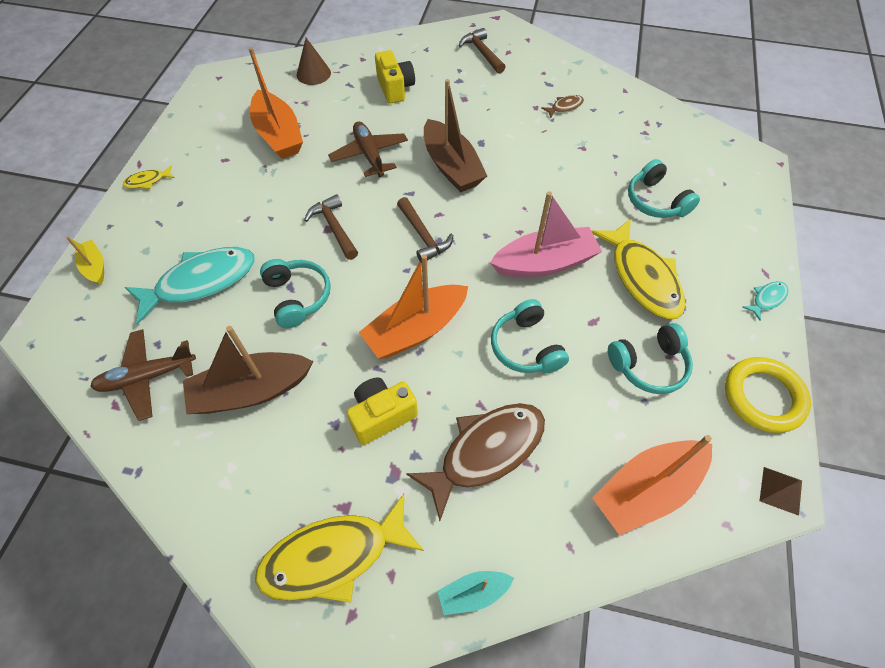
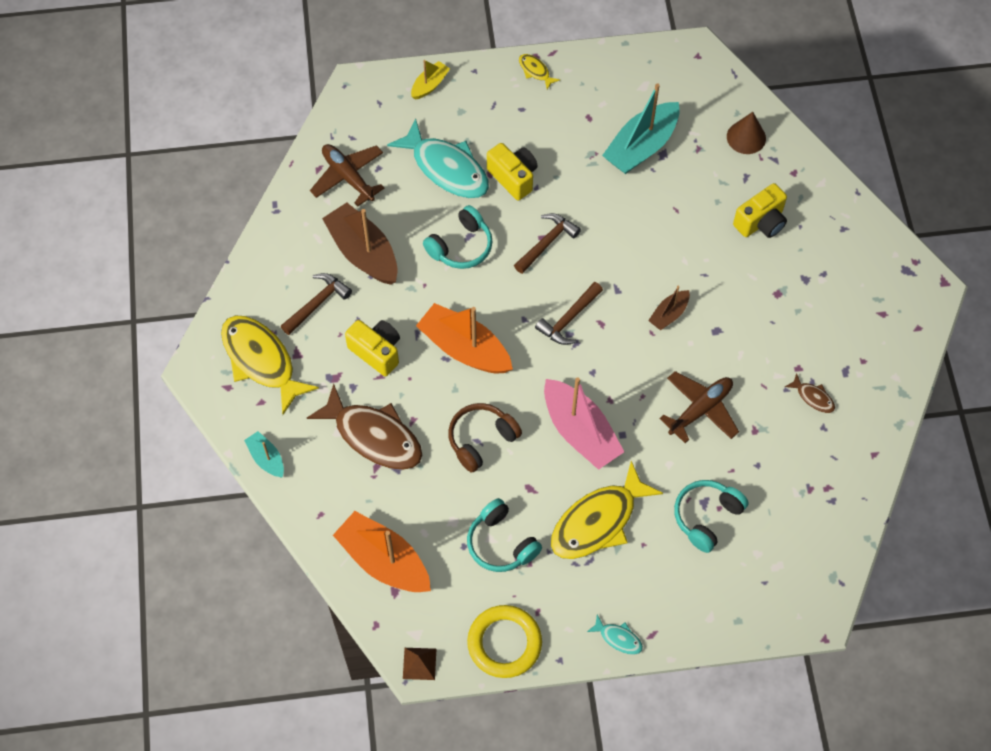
camera: 70 degrees right, 5 degrees up
(248, 231) = (513, 177): none -> yellow camera
(278, 135) = (641, 147): orange boat -> turquoise boat
(369, 155) = (651, 236): brown plane -> brown plane (700, 409)
(451, 167) = (669, 314): brown boat -> brown boat, size x0.51
(482, 53) = (866, 287): brown hammer -> brown hammer (317, 303)
(526, 347) = (481, 439): turquoise headphones -> brown headphones

